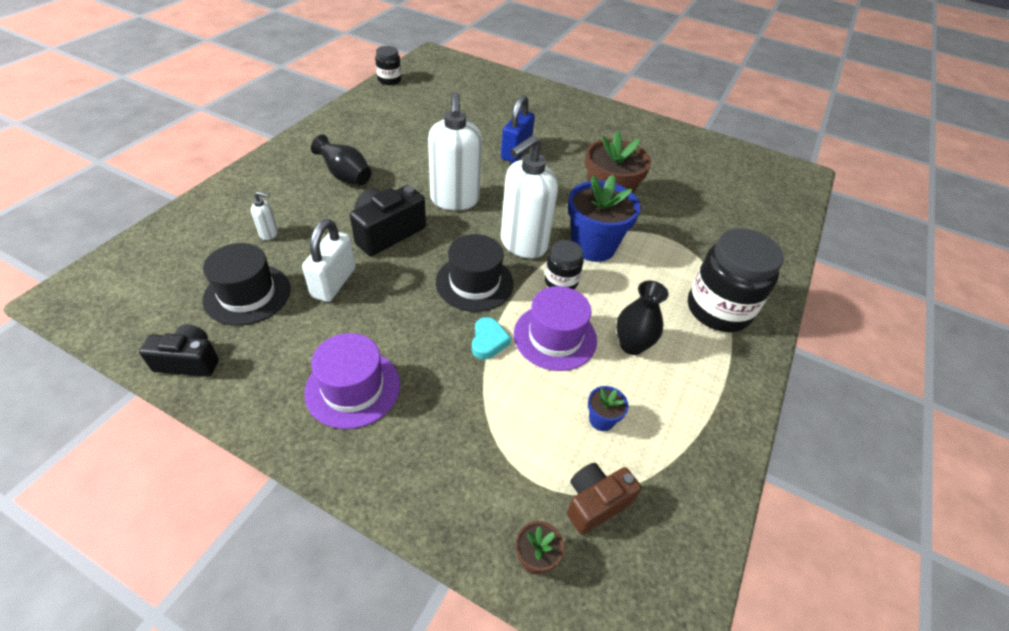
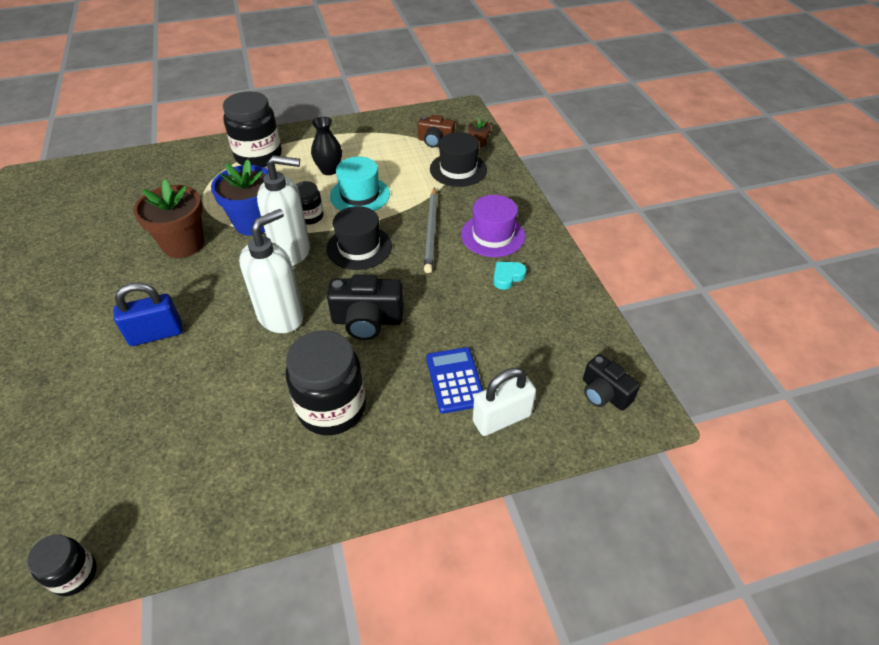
camera: 130 degrees left, 0 degrees up
(189, 361) = (576, 305): black camera -> black camera (604, 393)
(247, 294) = (510, 331): black hat -> black hat (458, 169)
(269, 234) = (455, 380): white soap dispenser -> blue calculator
(334, 282) = (445, 303): white padlock -> white padlock (501, 418)
(345, 176) = (332, 408): black vase -> black jar
(427, 345) = (431, 231): none -> grey pencil
(488, 341) = (396, 214): turquoise heart -> turquoise heart (507, 277)
(555, 337) = (360, 195): purple hat -> turquoise hat
(601, 419) = (392, 157): blue flower pot -> none

